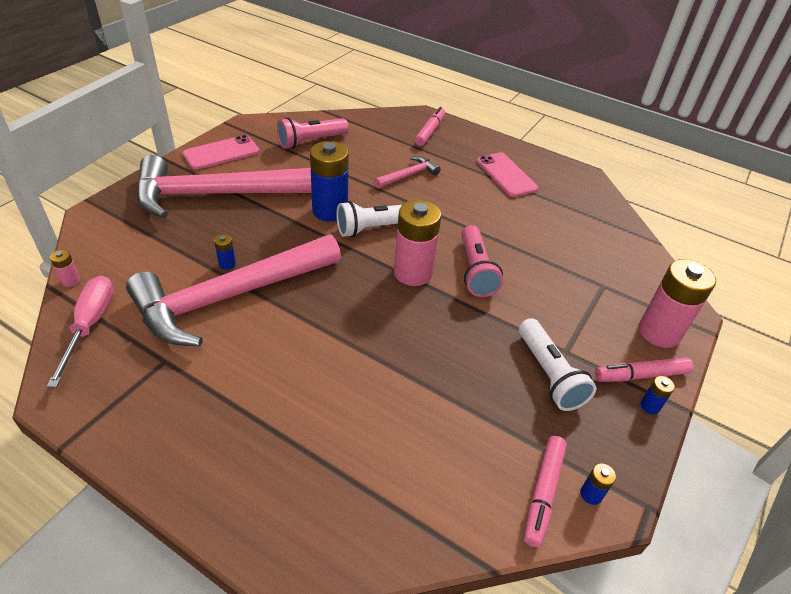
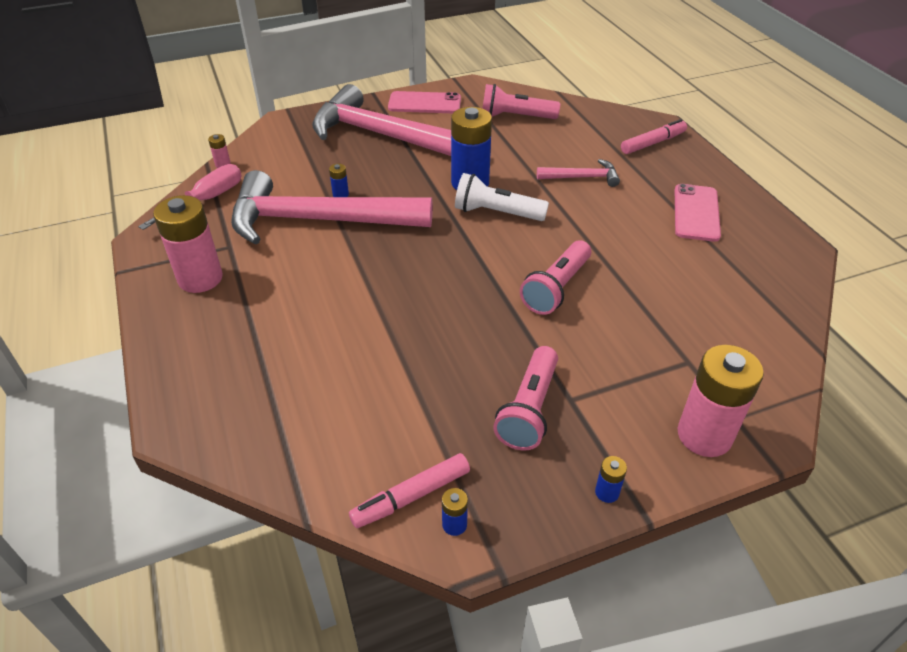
camera: 40 degrees right, 0 degrees up
(413, 273) = (491, 265): pink battery -> pink battery (200, 278)
(549, 374) = (529, 410): white flashlight -> pink flashlight
(641, 375) = (631, 461): pink marker -> none

